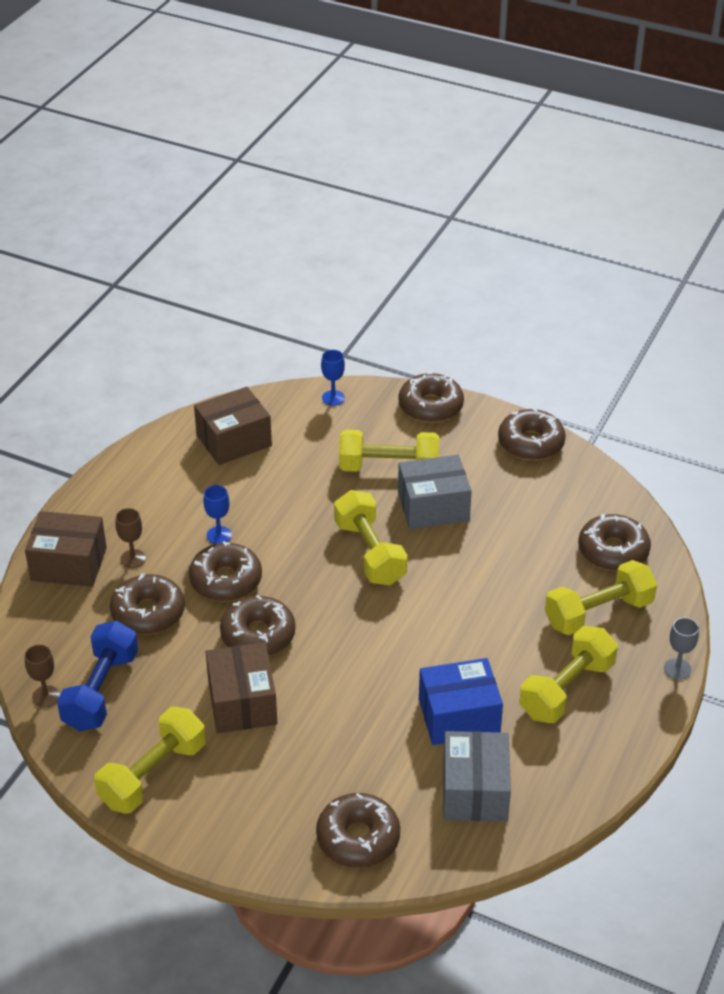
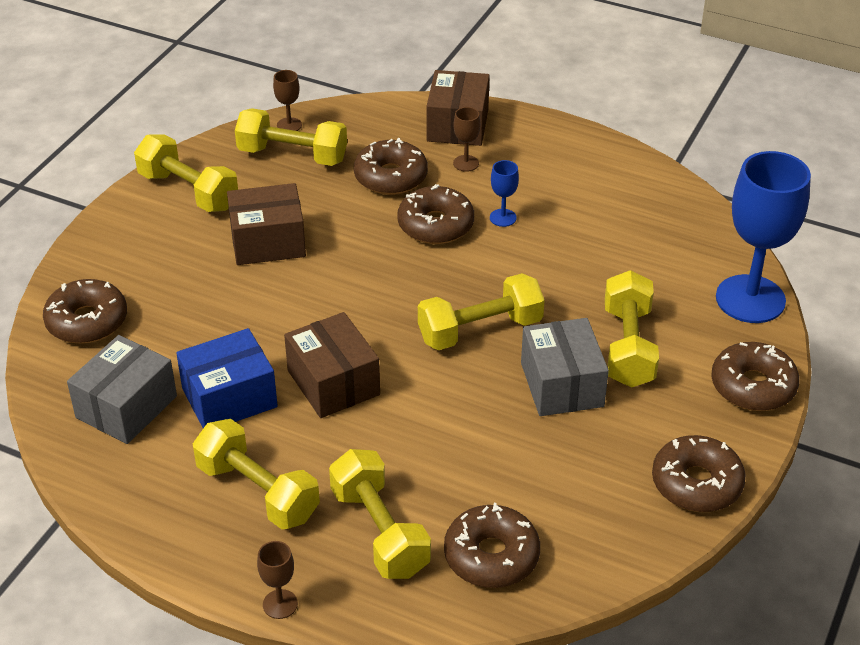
camera: 90 degrees right, 0 degrees up
(101, 691) = (292, 155): blue dumbbell -> yellow dumbbell
(234, 440) = (657, 222): brown box -> brown box (333, 382)
(258, 635) = (357, 249): brown donut -> none
(333, 398) = (750, 299): blue goblet -> blue goblet, size x2.41
(459, 716) = (229, 397): blue box -> blue box turned 75 degrees clockwise
(475, 791) = (126, 407): grey box -> grey box turned 60 degrees counterclockwise
(677, 669) = (280, 604): grey goblet -> brown goblet

